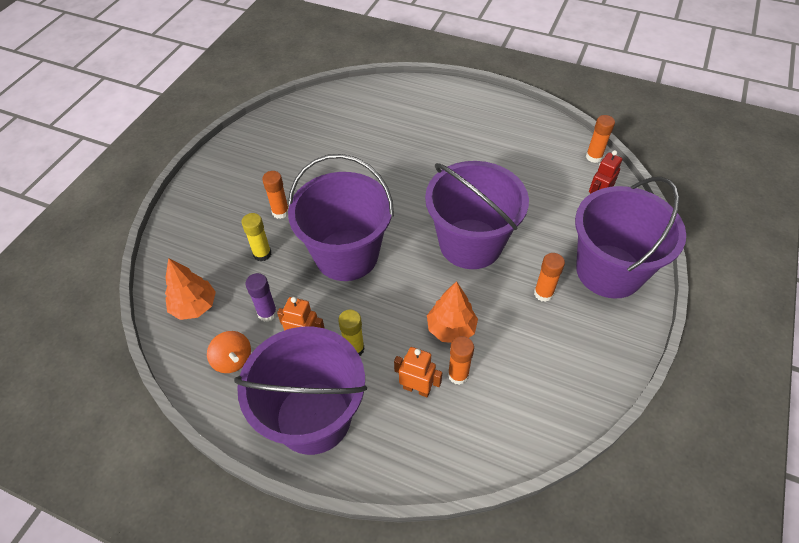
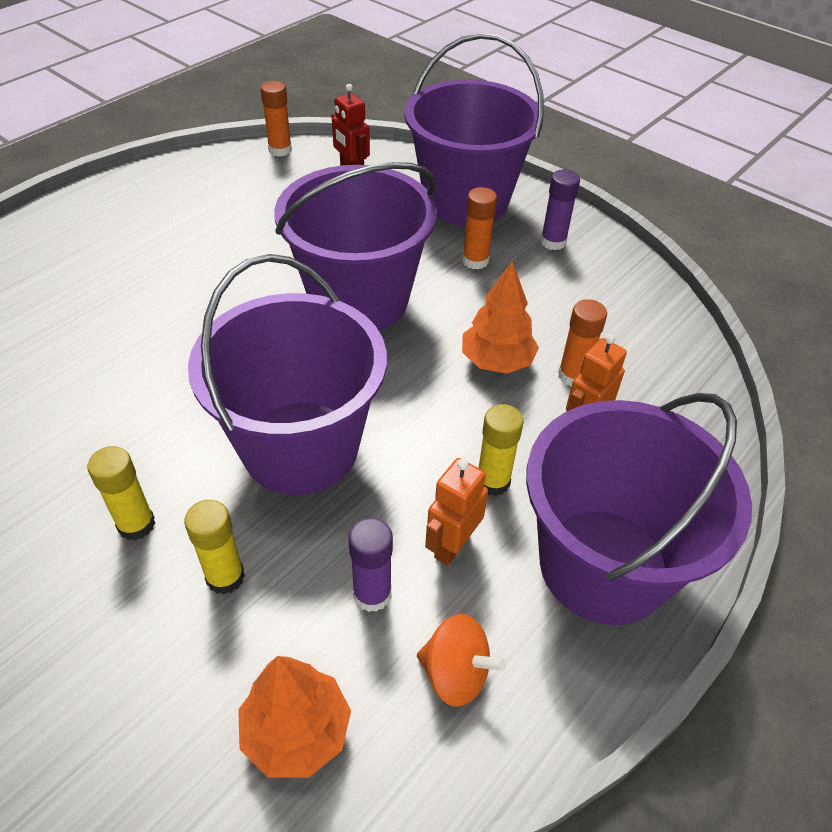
camera: 75 degrees left, 5 degrees down
(233, 360) = (455, 673): orange spinning top -> orange spinning top turned 45 degrees clockwise
(280, 212) = (136, 524): orange glue stick -> yellow glue stick
(594, 336) = (553, 242): none -> purple glue stick

